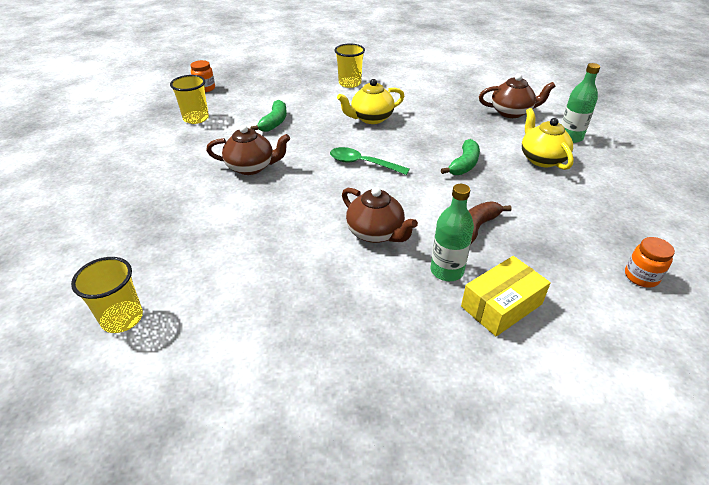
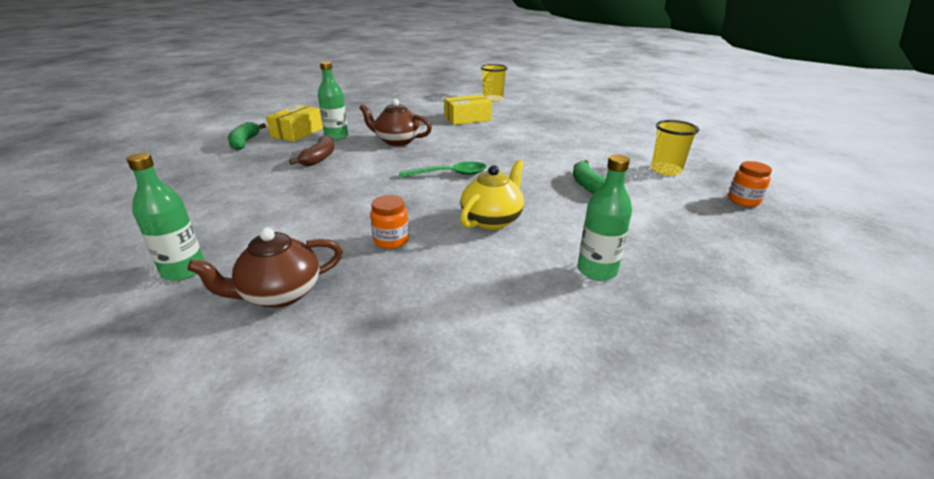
camera: 150 degrees right, 10 degrees down
(242, 259) = (467, 118): none -> yellow box
(251, 167) = (539, 151): brown teapot -> none
(349, 83) = (597, 270): yellow cup -> green bottle
(464, 164) = (343, 197): green banana -> green banana (244, 142)
(541, 159) = (244, 226): yellow teapot -> none
(641, 277) = (187, 159): orange jar -> orange jar (391, 240)

